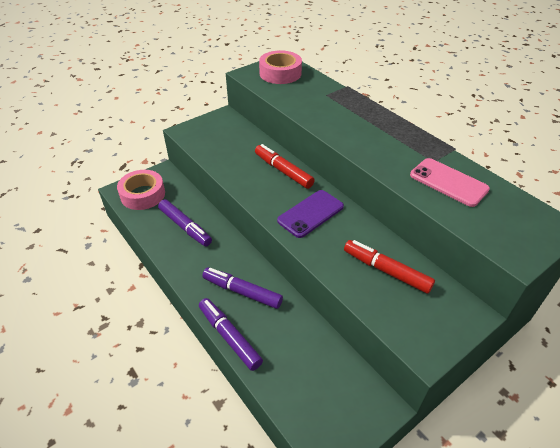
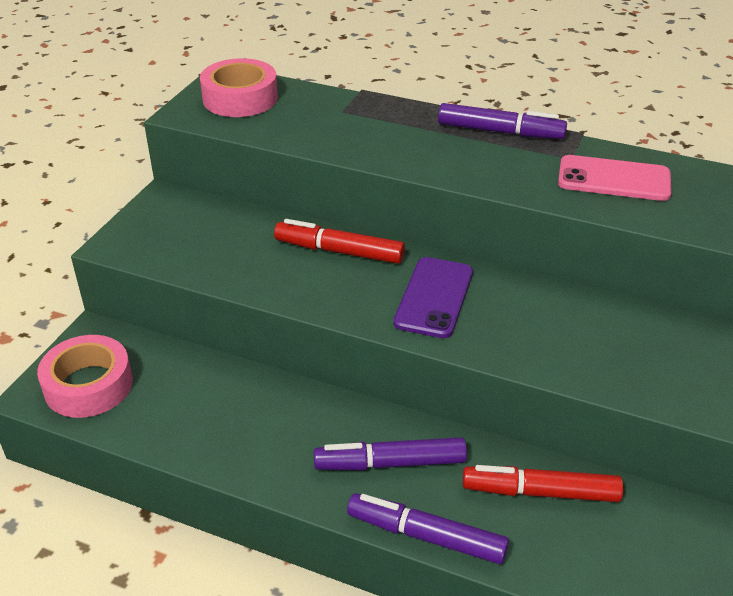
camera: 30 degrees left, 5 degrees down
(185, 227) = (213, 407): purple marker -> purple marker (500, 132)
(386, 271) = (599, 333): red marker -> red marker (540, 492)

